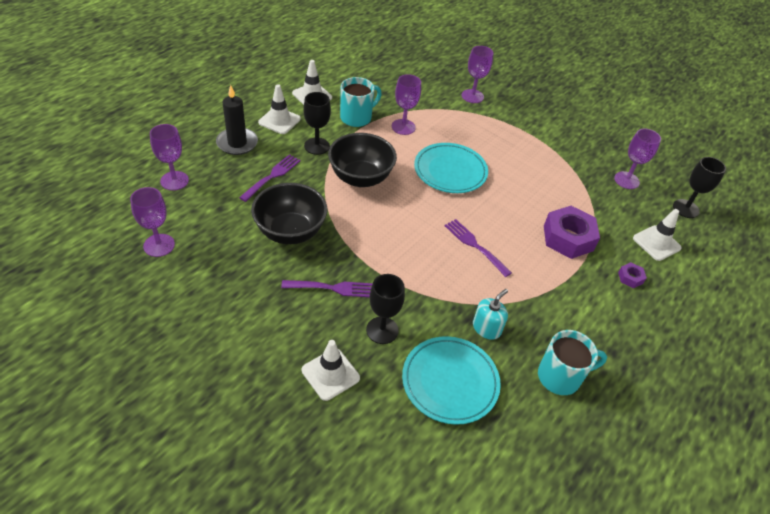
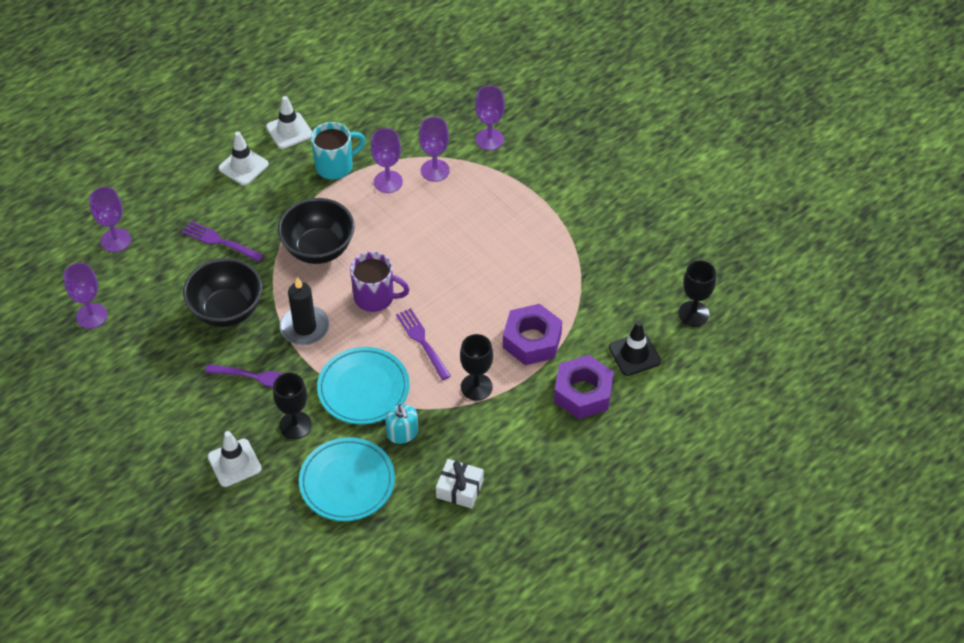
camera: 15 degrees right, 5 degrees up
(237, 143) = (190, 195): black candle -> black candle (305, 327)
(272, 177) = (220, 241): purple fork -> purple fork turned 105 degrees counterclockwise
(317, 146) = (279, 204): black goblet -> black goblet (476, 387)
(422, 213) = (375, 297): none -> purple mug
(450, 171) = (425, 246): turquoise plate -> turquoise plate (363, 388)
(486, 328) = (402, 433): turquoise soap dispenser -> turquoise soap dispenser turned 105 degrees clockwise
(560, 377) = (459, 489): turquoise mug -> white gift
(626, 180) = (637, 271): purple goblet -> purple goblet (435, 170)
(630, 278) = (583, 393): purple nut -> purple nut, size x2.20
(656, 243) = (634, 354): white traffic cone -> black traffic cone

